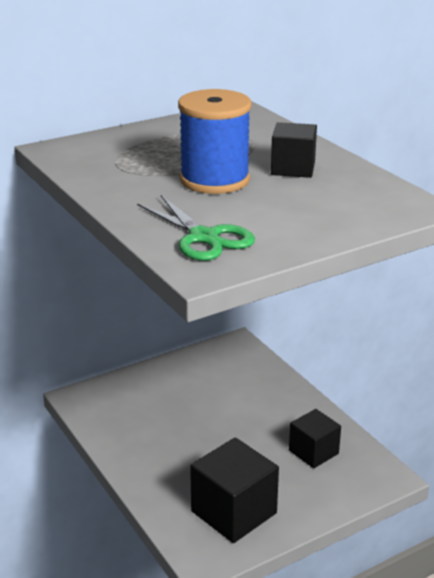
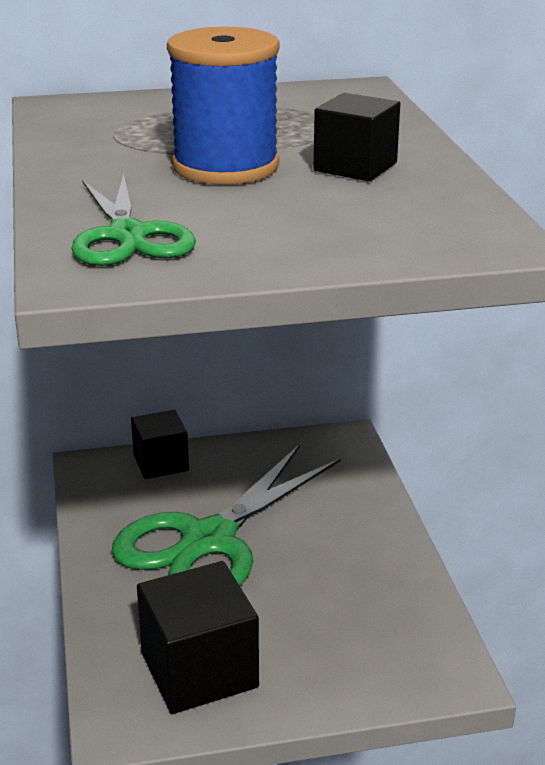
camera: 20 degrees right, 0 degrees up
(189, 429) = (208, 541): none -> green scissors
(313, 452) = (364, 613): black cube -> black cube (161, 463)

